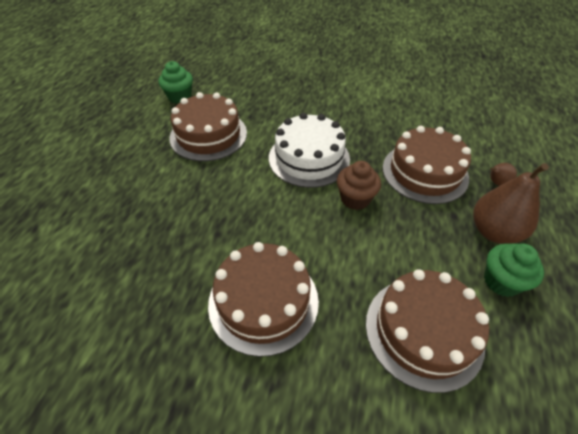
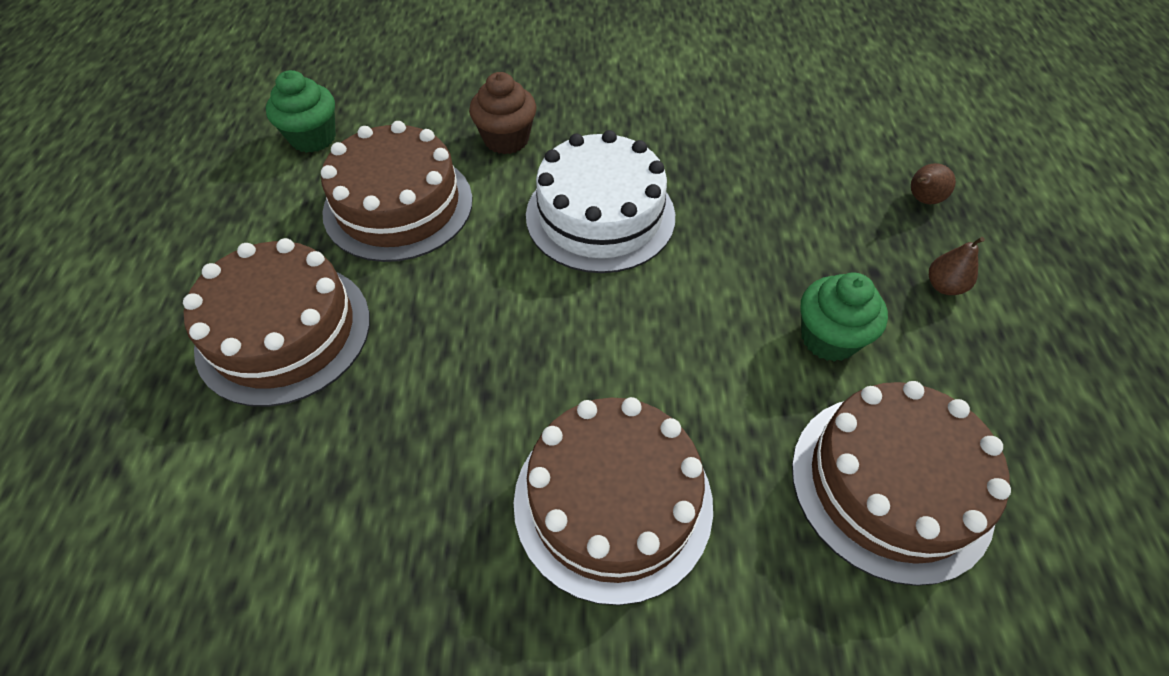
camera: 15 degrees left, 5 degrees up
(355, 199) = (705, 276): brown cupcake -> brown cupcake (506, 139)
(424, 172) = (804, 203): brown cake -> brown cake (284, 332)
(494, 231) = (944, 286): brown pear -> brown pear, size x0.47
(501, 281) = (981, 369): green cupcake -> green cupcake (829, 338)

